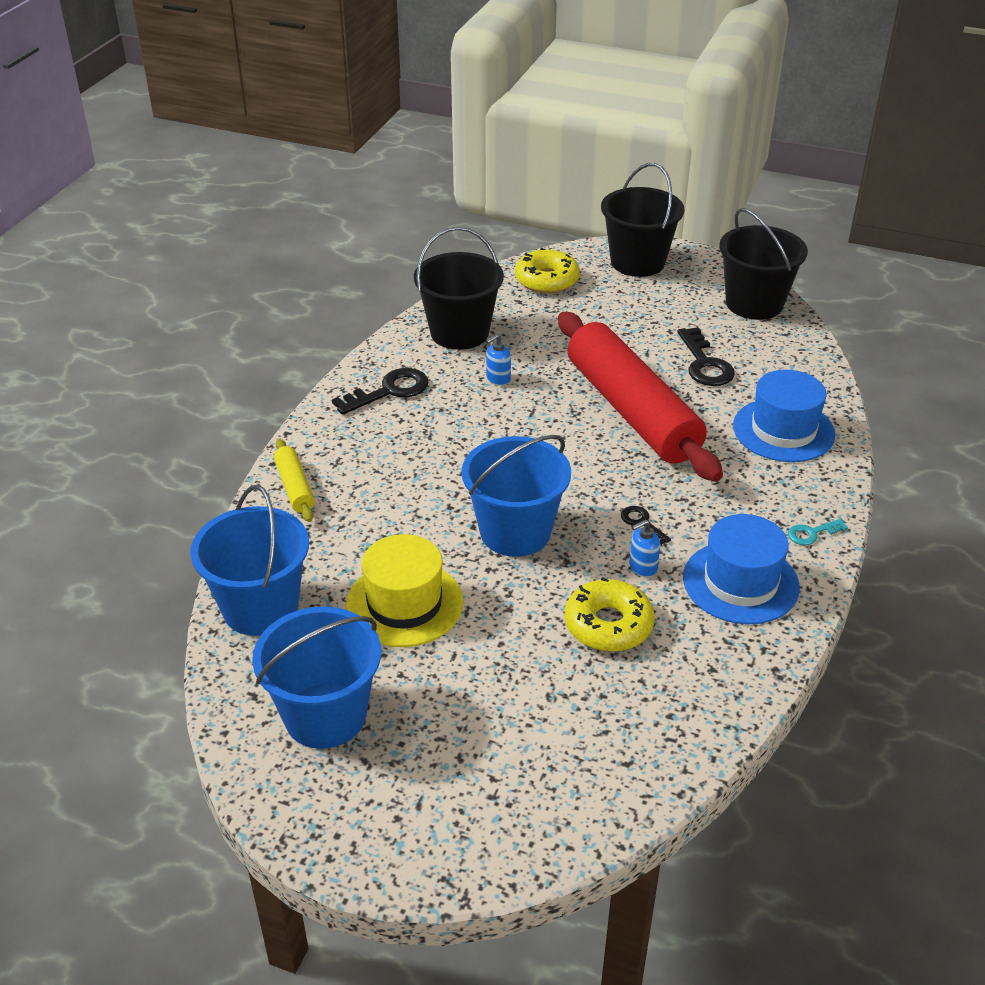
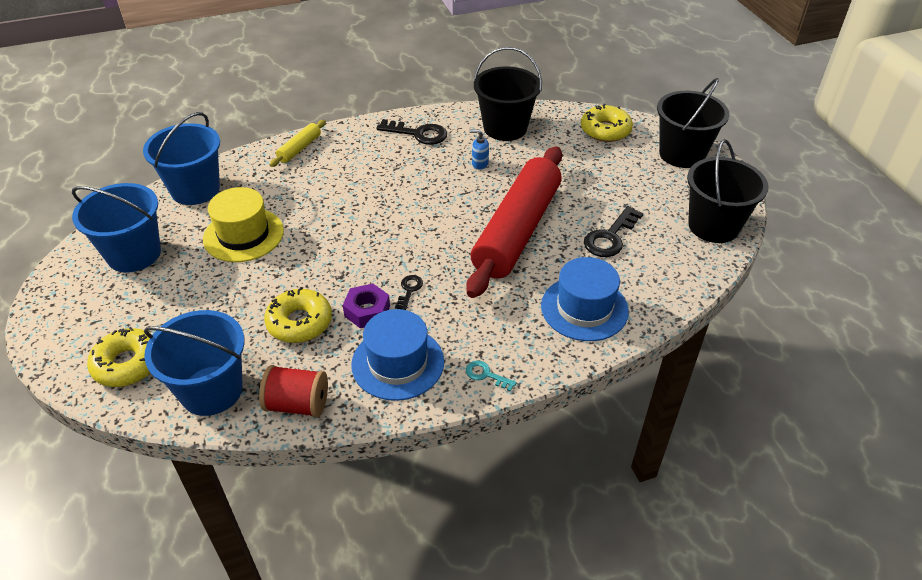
camera: 50 degrees right, 5 degrees up
(515, 532) = (345, 243): blue bucket -> blue bucket (211, 390)
(532, 799) = (128, 364): none -> yellow donut
(642, 567) = (367, 311): blue soap dispenser -> purple nut
(733, 681) = (298, 404): none -> red spool

